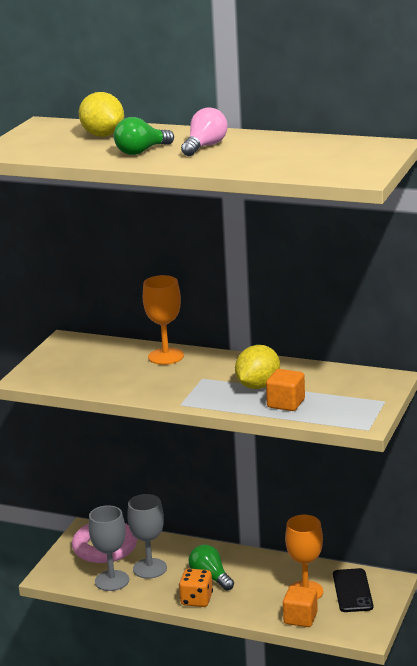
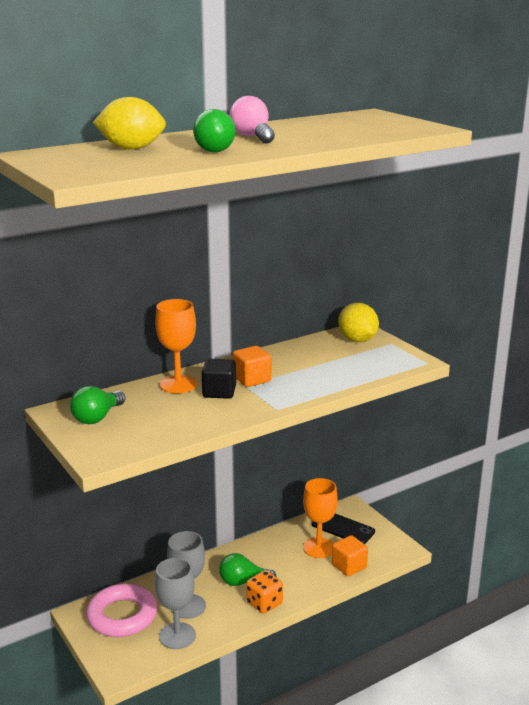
camera: 55 degrees left, 0 degrees up
(75, 354) = (97, 417): none -> green light bulb
(176, 374) = (219, 392): none -> black cube
(258, 386) = (296, 371): yellow lemon -> yellow lemon (357, 340)
(286, 403) = (342, 373): orange cube -> orange cube (252, 379)

